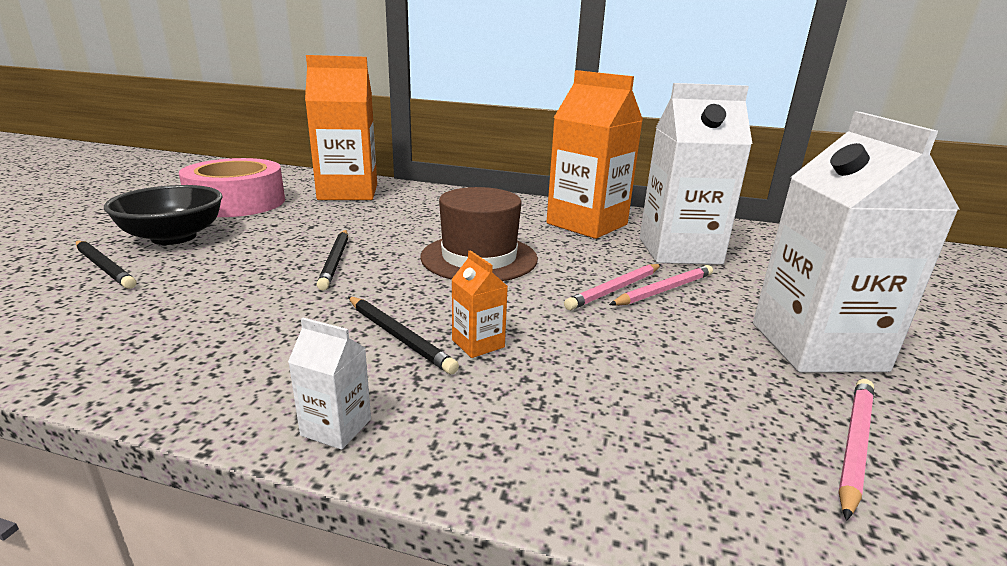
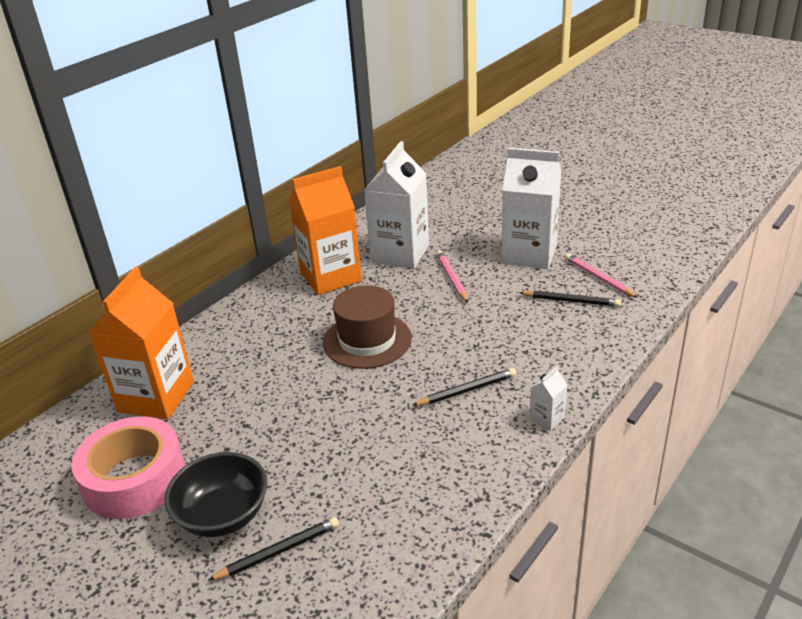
camera: 65 degrees left, 10 degrees up
(335, 261) = (337, 412): black pencil -> black pencil (571, 301)
(478, 343) = (486, 361): orange carton -> none
(614, 289) = (443, 296): pink pencil -> none

